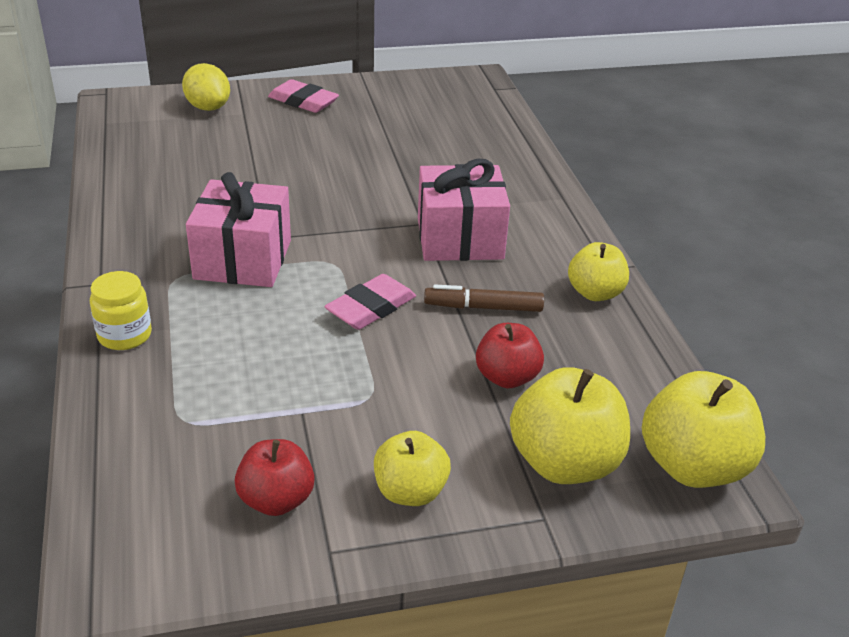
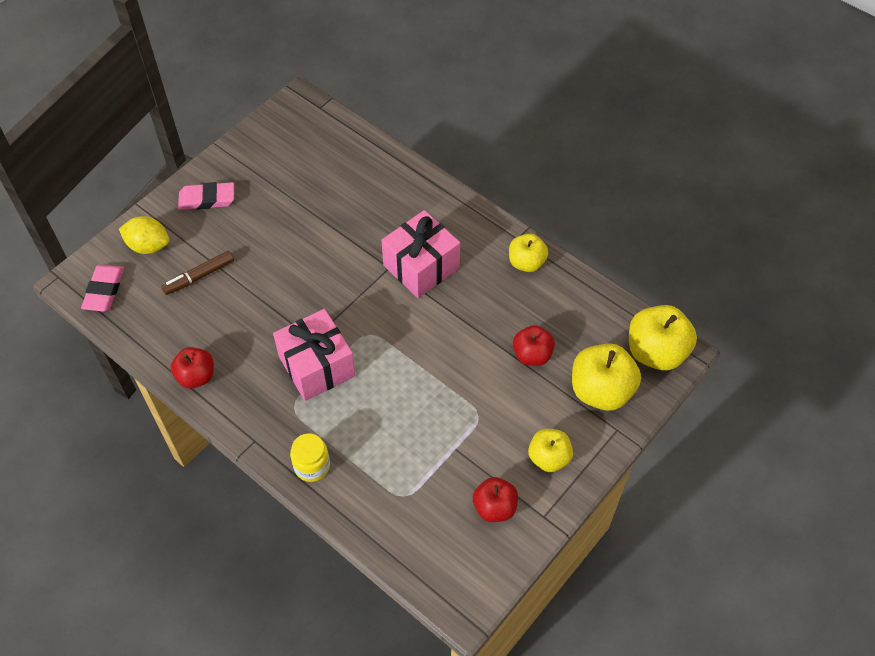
camera: 35 degrees left, 20 degrees up
(118, 208) = (196, 376): none -> red apple
(371, 307) = (422, 354): pink eraser -> pink eraser (104, 290)
(483, 307) = (479, 313): brown marker -> brown marker (199, 276)

